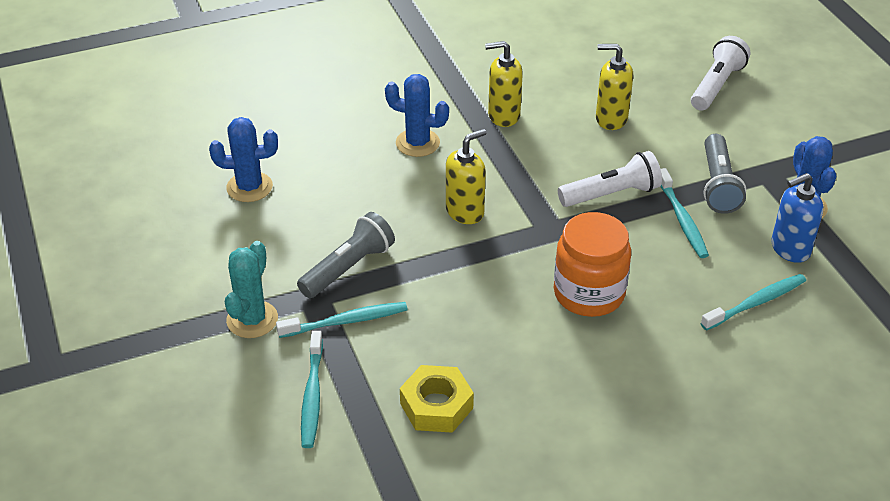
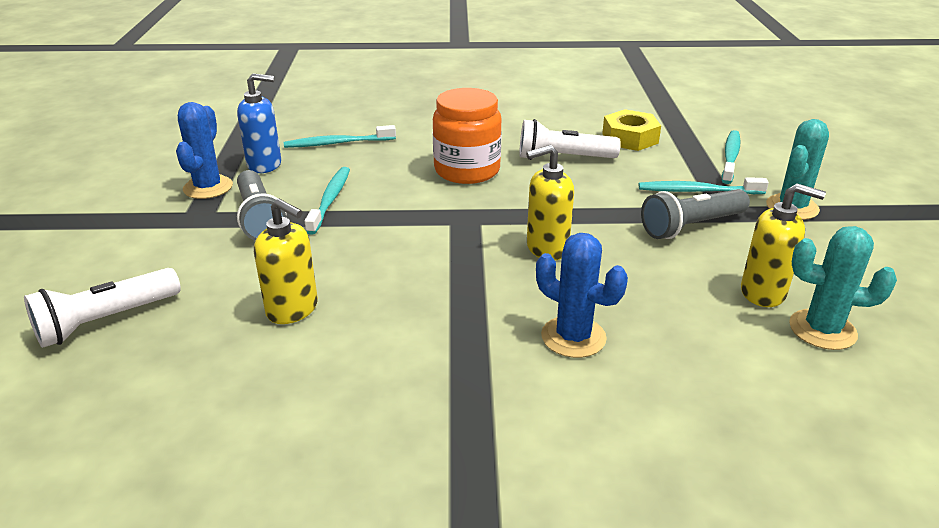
camera: 160 degrees left, 10 degrees down
(249, 187) = (822, 330): blue cactus -> turquoise cactus
(503, 116) = (431, 348): yellow soap dispenser -> yellow soap dispenser (763, 293)
(611, 194) = (376, 232): white flashlight -> white flashlight (563, 158)
(718, 185) = (259, 218): grey flashlight -> grey flashlight turned 135 degrees clockwise

